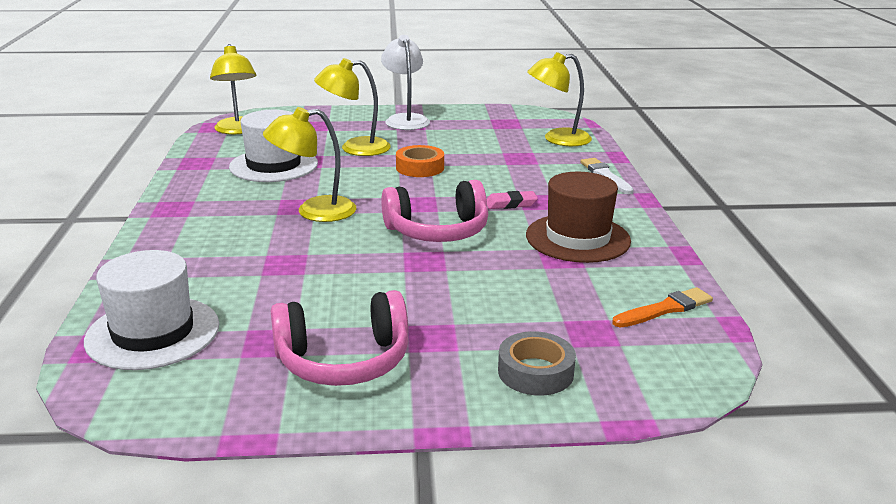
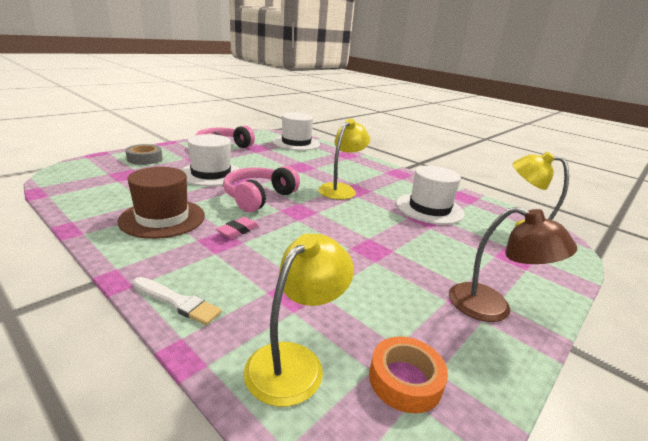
camera: 135 degrees right, 0 degrees up
(355, 148) = (430, 243): yellow lamp -> none
(405, 119) = (492, 308): white lamp -> brown lamp
(420, 168) = (351, 241): orange tape -> orange tape (405, 380)
(452, 290) = (211, 174): none -> white hat
(664, 309) = (84, 191): orange brush -> none

